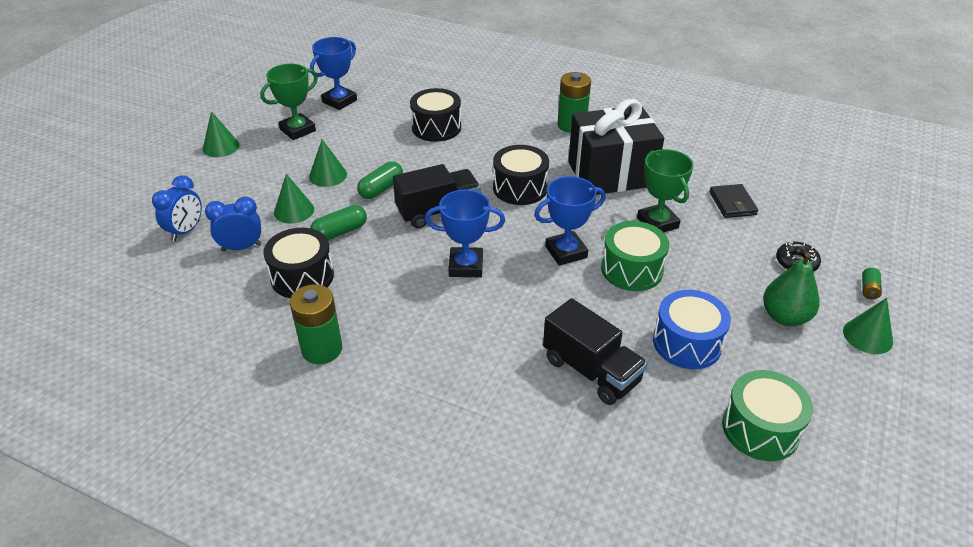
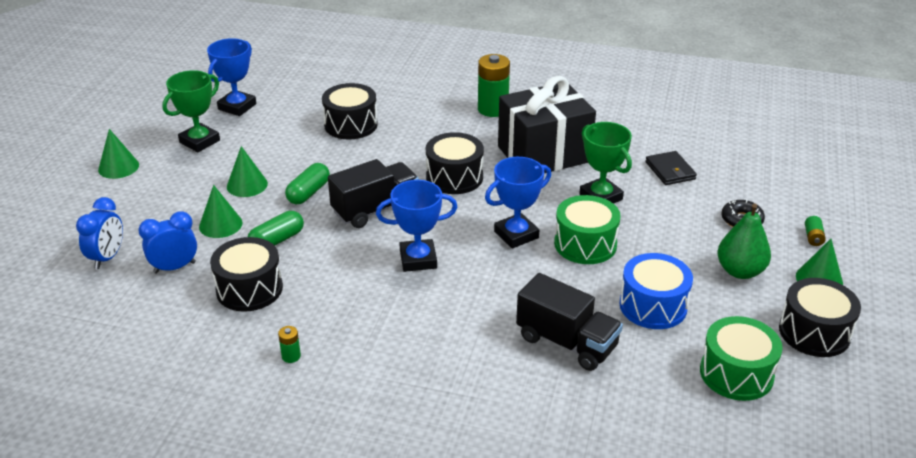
camera: 10 degrees left, 5 degrees down
(322, 349) = (291, 356): green battery -> green battery, size x0.45
(852, 394) = (814, 332): none -> black drum

